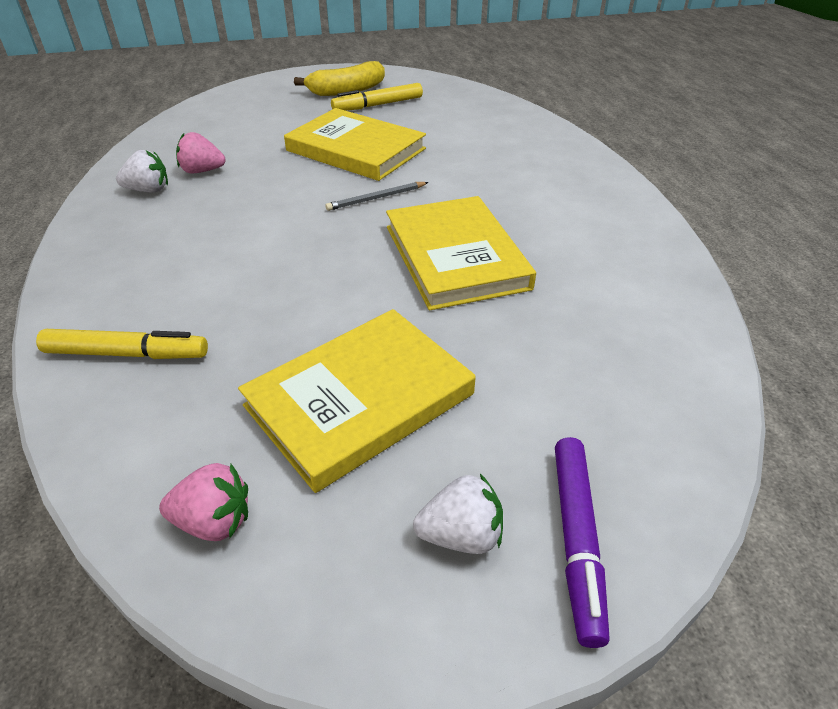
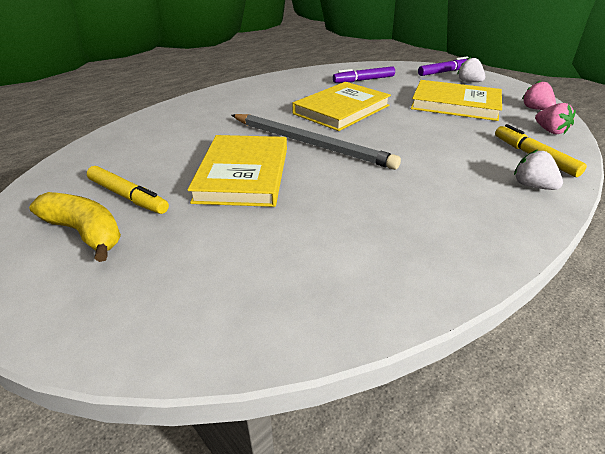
camera: 120 degrees left, 5 degrees down
(148, 190) = (424, 247): white strawberry -> white strawberry (532, 186)
(202, 171) = (359, 235): pink strawberry -> pink strawberry (550, 131)
(376, 198) = (309, 143): grey pencil -> grey pencil, size x2.35
(589, 344) = (364, 80): none -> purple marker

